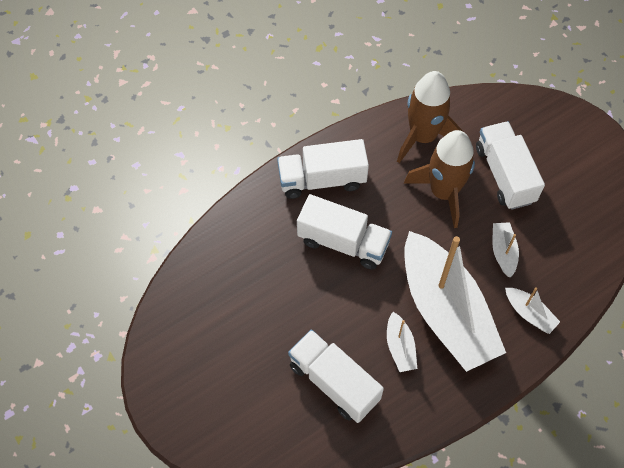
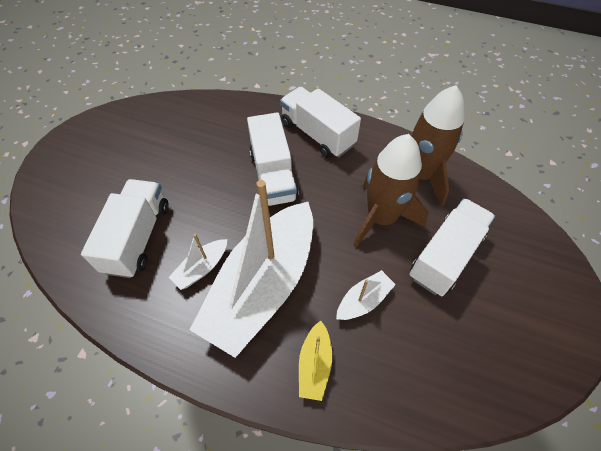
camera: 55 degrees right, 5 degrees down
(529, 313) = (315, 364): white boat -> yellow boat

